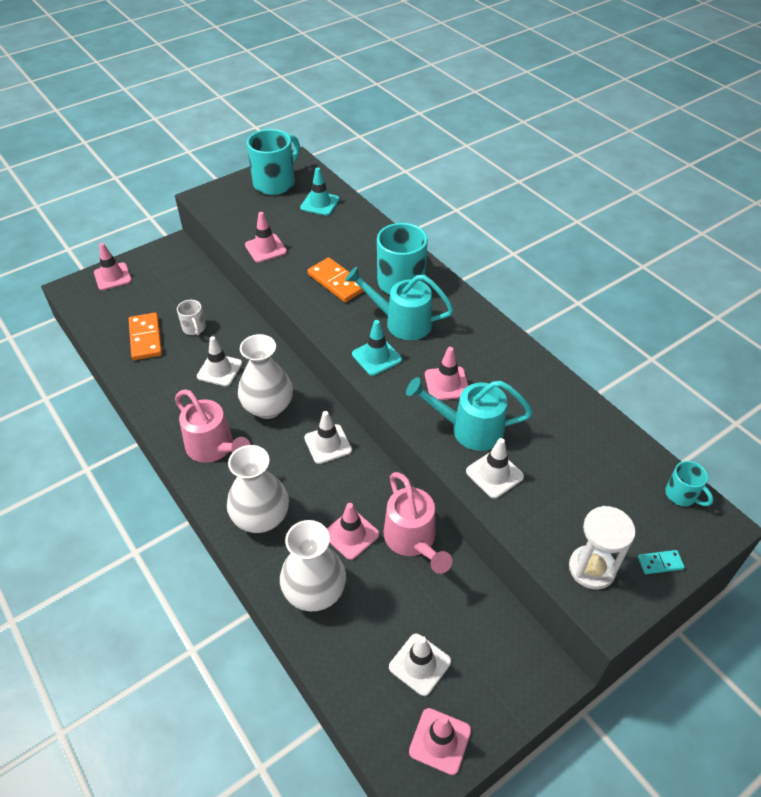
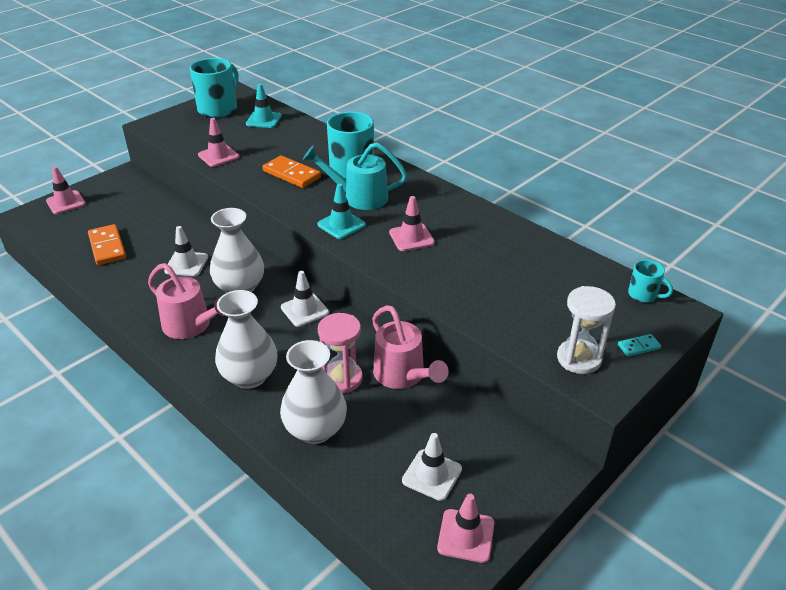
camera: 10 degrees left, 10 degrees down
(194, 328) = (155, 234): white mug -> none
(351, 534) = (342, 378): pink traffic cone -> pink hourglass
(469, 429) = (440, 268): turquoise watering can -> none
(494, 474) = (472, 299): white traffic cone -> none

